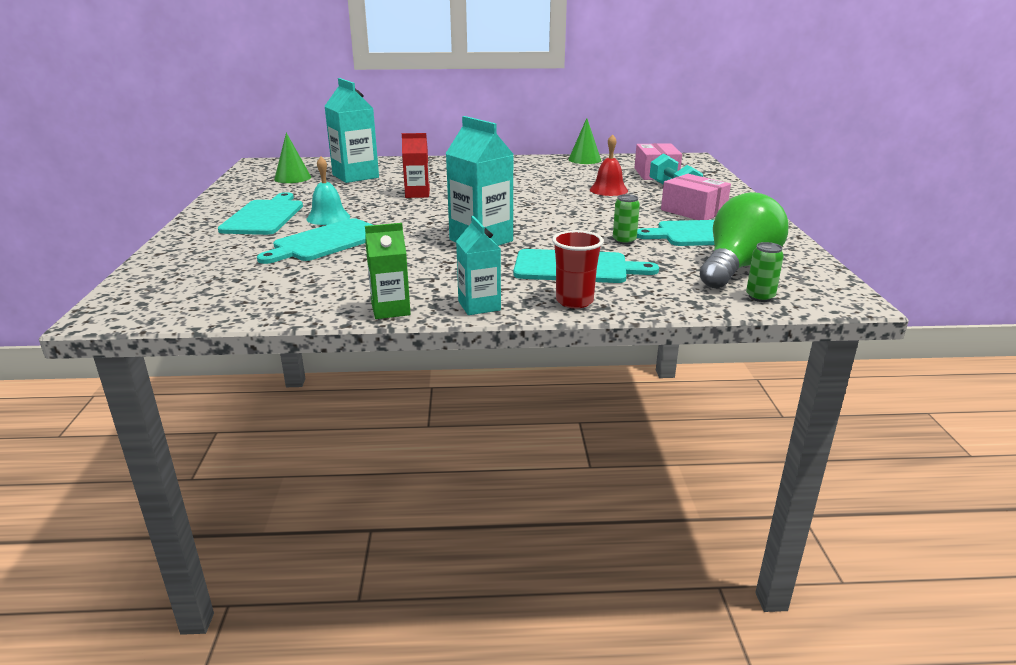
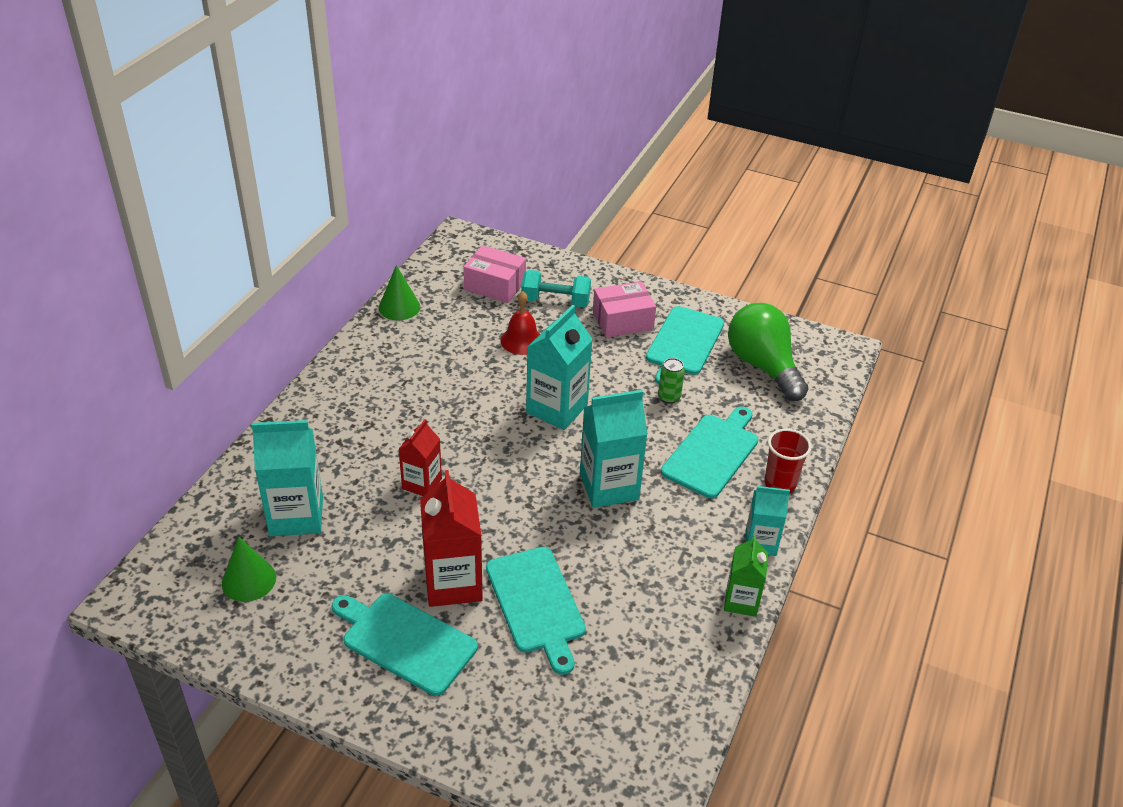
camera: 65 degrees left, 15 degrees up
(328, 217) = (453, 583): turquoise bell -> red carton
(548, 211) = (557, 409): none -> turquoise carton
(760, 297) = (820, 385): green can -> none

